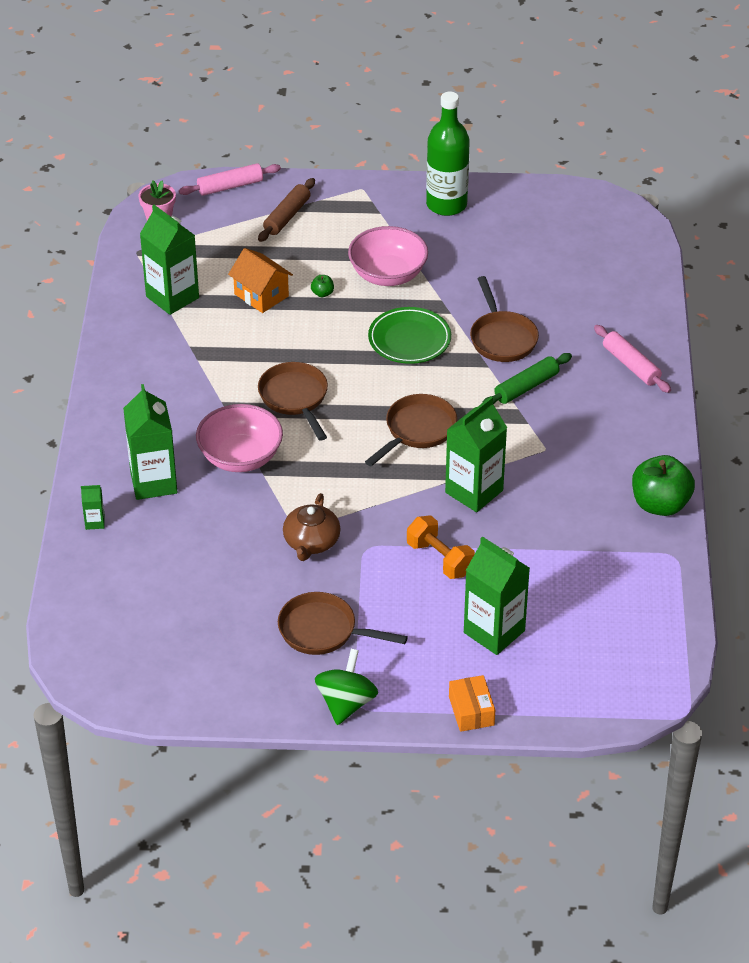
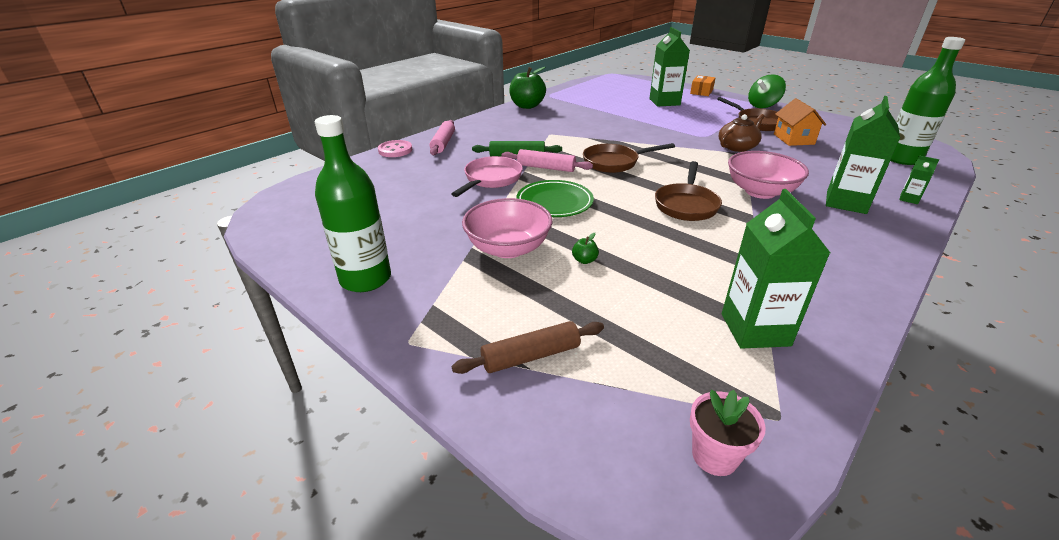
camera: 140 degrees left, 10 degrees down
(113, 619) = (901, 158): none -> green bottle
(230, 186) = (557, 452): pink rolling pin -> pink rolling pin (546, 167)
(261, 295) = (647, 285): orange house -> orange house (793, 139)
(440, 559) = (665, 123): orange dumbbell -> none
(474, 491) = (614, 134): green carton -> none
(502, 338) = (491, 179): brown pan -> pink pan
(657, 327) = (395, 150): none -> pink button

